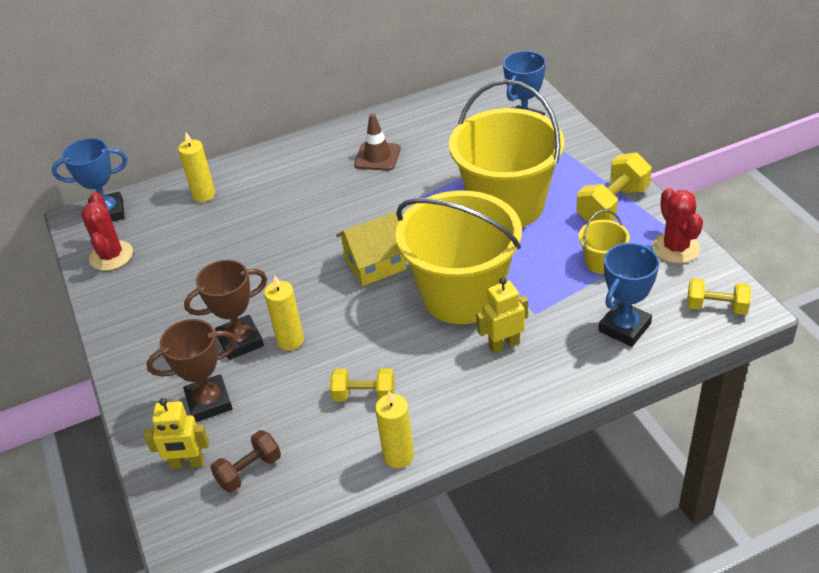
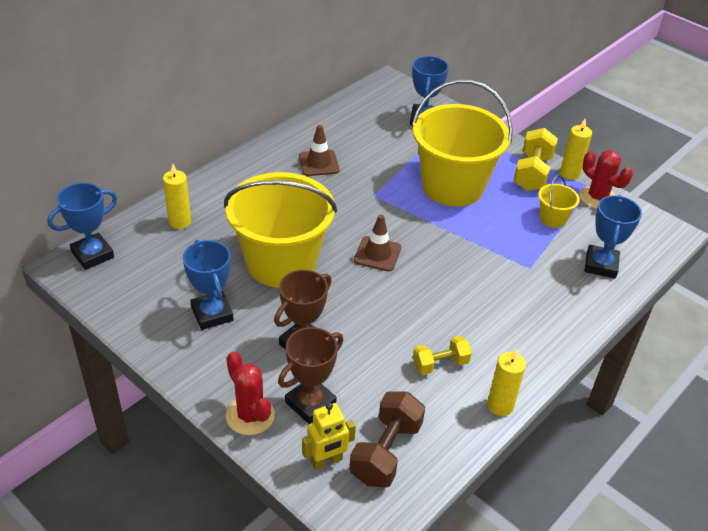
camera: 30 degrees left, 0 degrees up
(111, 256) = (124, 294): red cactus -> red cactus (250, 415)
(175, 292) = (212, 314): none -> blue trophy
(249, 471) = (386, 452): brown dumbbell -> brown dumbbell, size x1.57
(290, 340) = (347, 333): yellow candle -> yellow candle (569, 174)
(375, 264) = (377, 254): yellow house -> brown traffic cone
(462, 295) = (465, 265): yellow bucket -> yellow bucket (281, 263)
(504, 345) = (522, 298): yellow robot -> none
(716, 307) = (653, 236): yellow dumbbell -> none

